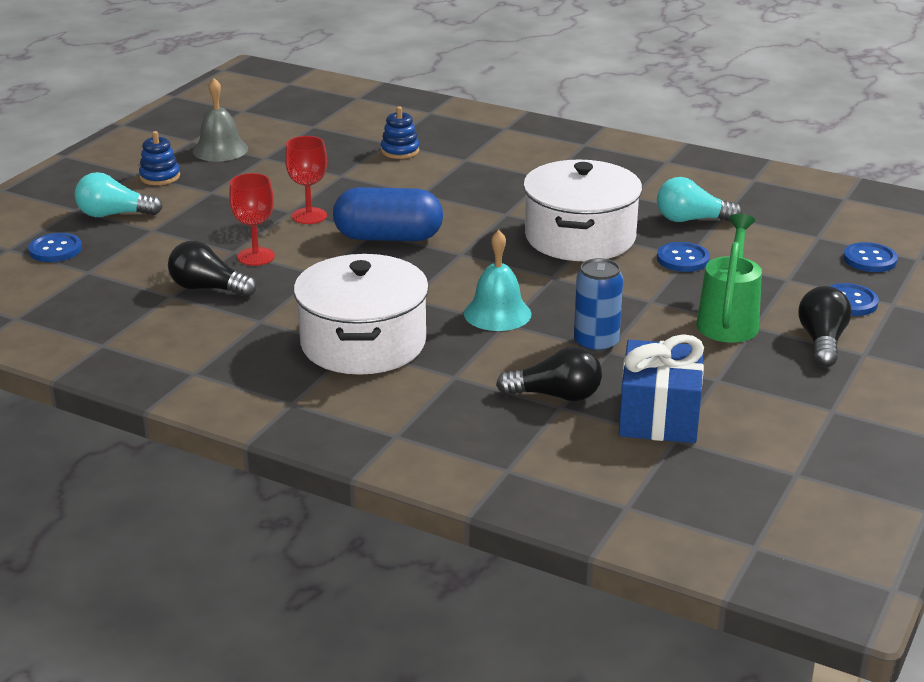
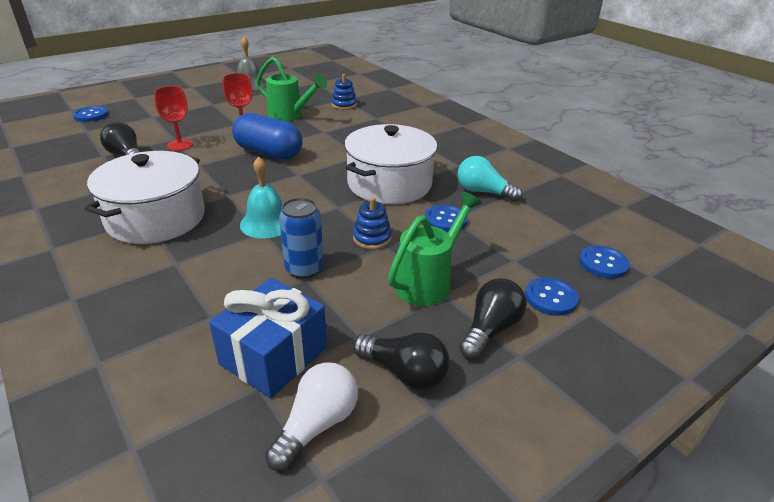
camera: 25 degrees right, 5 degrees up
(114, 214) = (147, 104): turquoise light bulb -> none
(160, 177) = (199, 91): blue stacking toy -> blue stacking toy (372, 238)
(347, 183) = (290, 116): none -> green watering can
(556, 395) = (221, 305): black light bulb -> black light bulb (404, 372)
(753, 446) = (317, 425): none -> white light bulb

